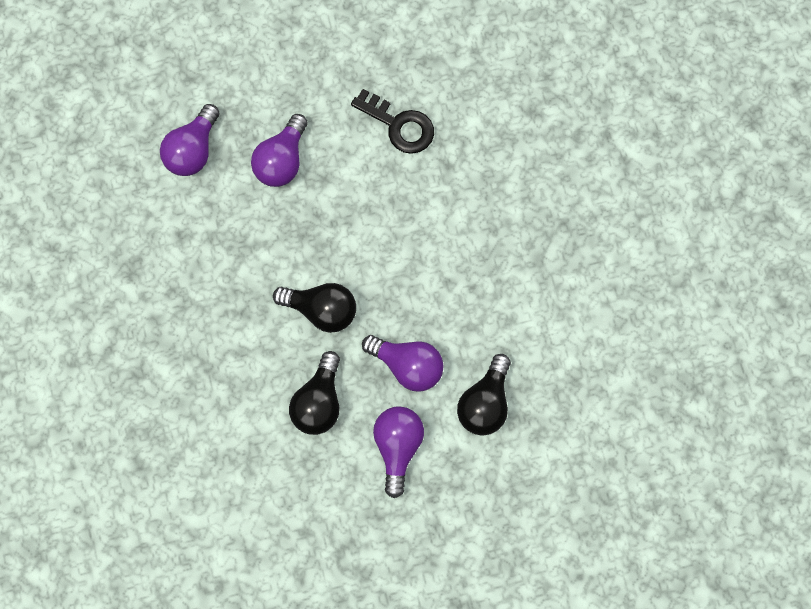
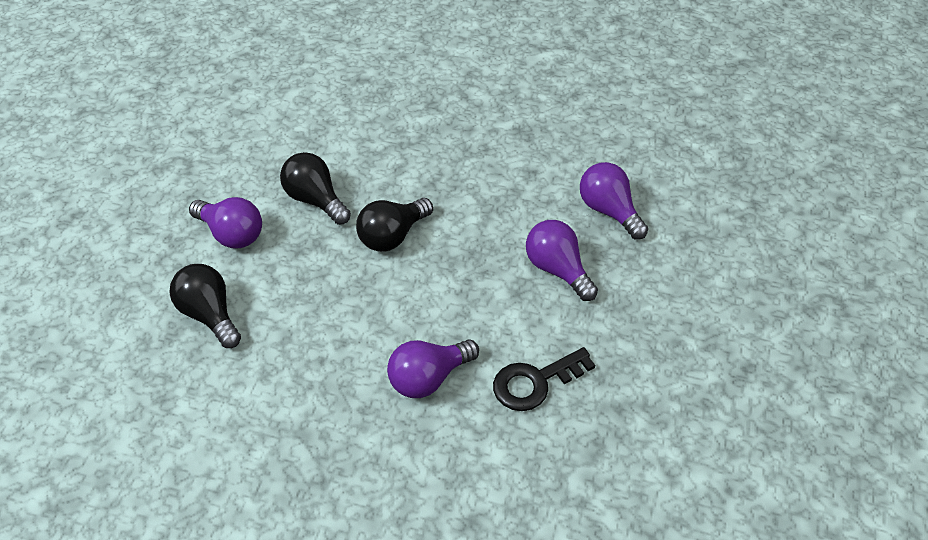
camera: 120 degrees right, 25 degrees down
(407, 365) = (293, 273): purple light bulb -> purple light bulb (428, 378)

